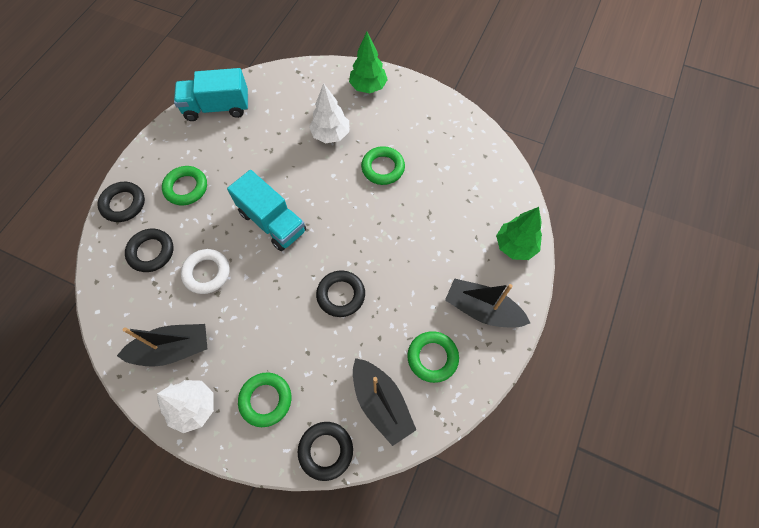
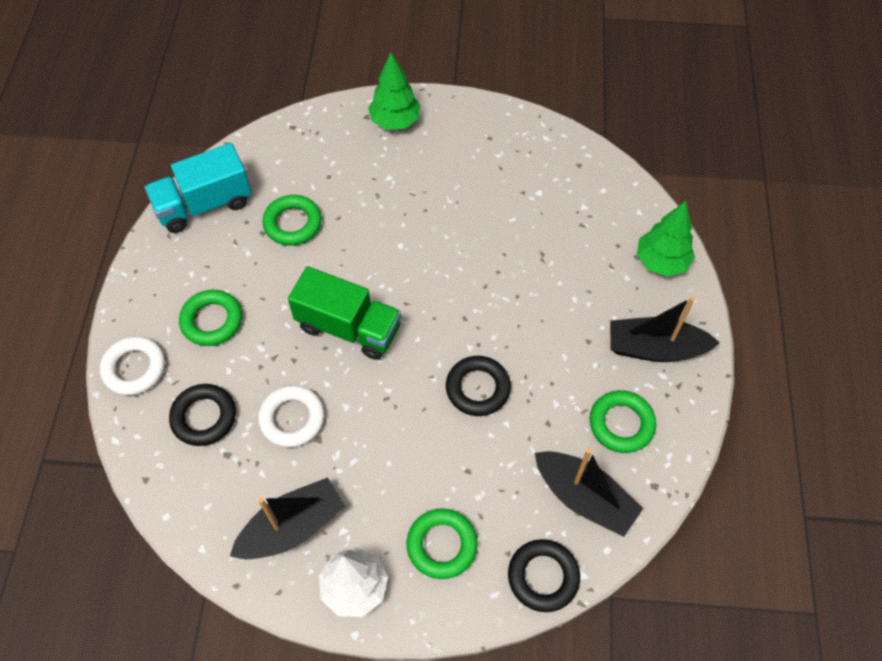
camera: 20 degrees left, 5 degrees down
(123, 204) = (134, 368): black ring -> white ring
(272, 222) = (348, 328): turquoise truck -> green truck
(330, 135) = (374, 195): white tree -> none
(383, 168) = (460, 217): green ring -> green ring (293, 223)

